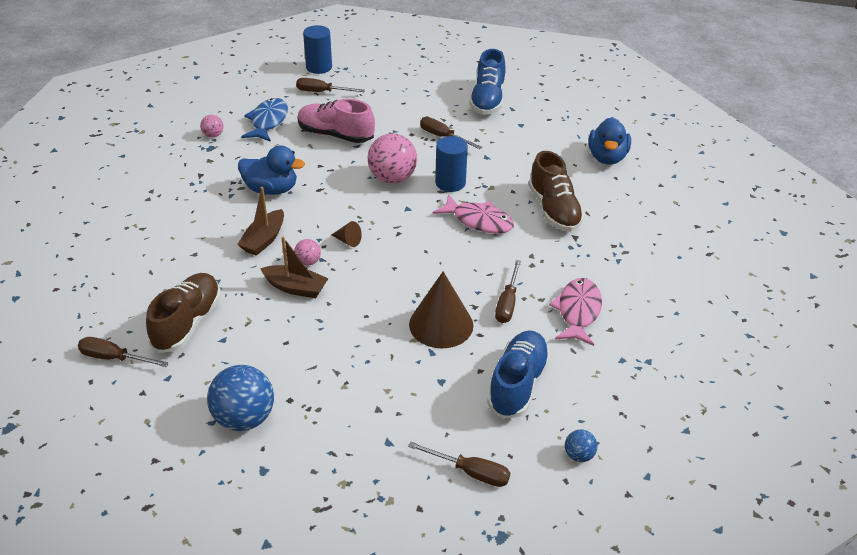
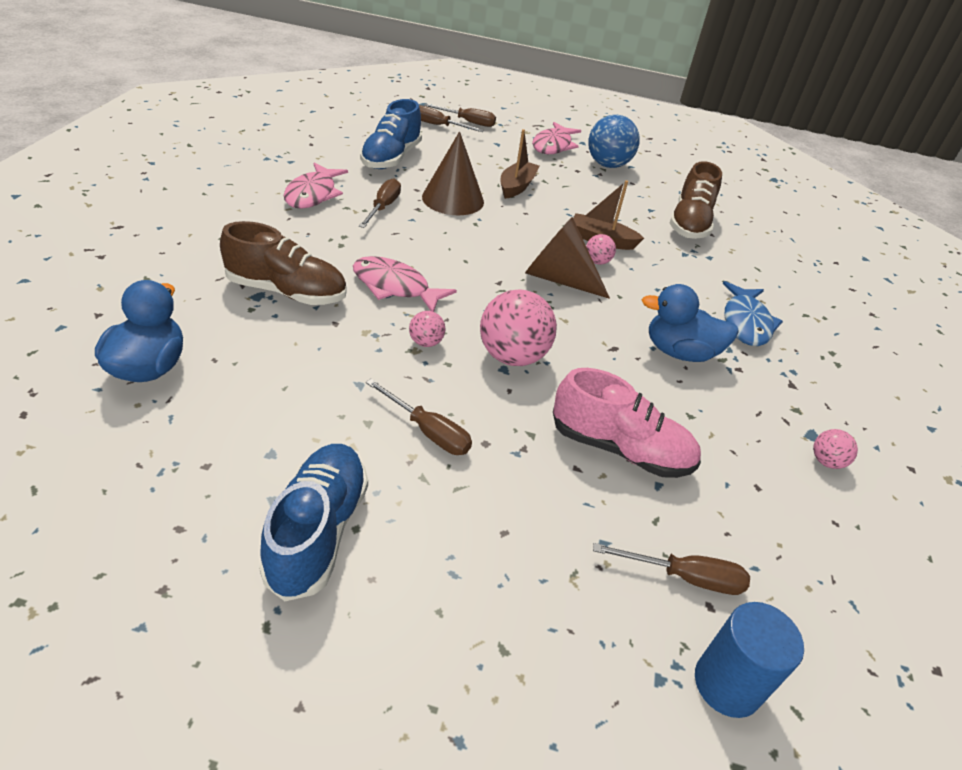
camera: 175 degrees right, 0 degrees up
(114, 358) = (734, 207): brown screwdriver -> brown screwdriver (468, 122)
(264, 240) = (657, 289): brown boat -> brown boat (517, 186)
(268, 121) = (753, 490): blue fish -> blue fish (746, 323)
(310, 452) = (553, 146): none -> pink fish
(348, 241) = (558, 279): brown cone -> brown cone, size x2.27
(450, 183) = (426, 342): blue cylinder -> pink ball
(554, 210) = (287, 292): brown shoe -> brown shoe turned 120 degrees clockwise
(579, 455) = (357, 123): blue ball -> none

